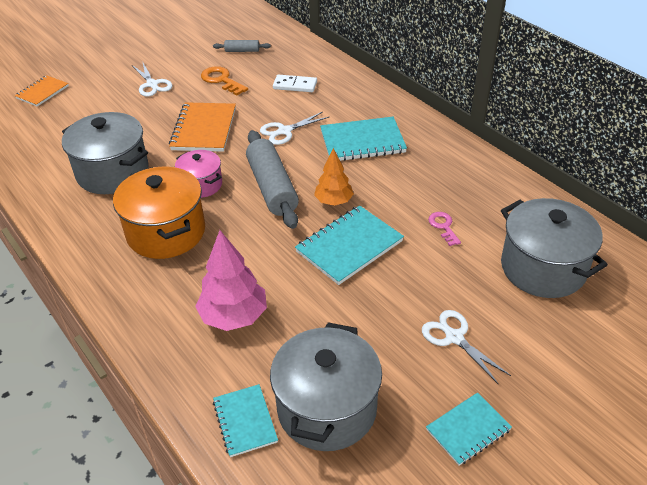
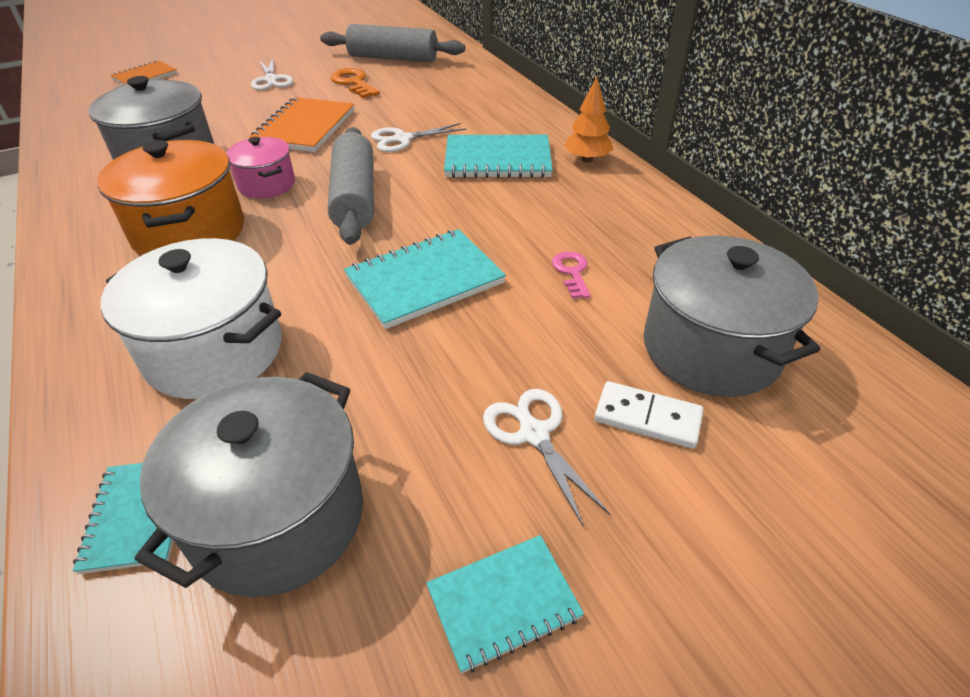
camera: 10 degrees right, 0 degrees up
(234, 316) = (214, 351): pink tree -> white pot
(242, 51) = (393, 58): grey rolling pin -> grey rolling pin, size x2.10
(295, 85) = (439, 95): white domino -> white domino (647, 417)
(334, 201) = (429, 223): orange tree -> orange tree (587, 159)

